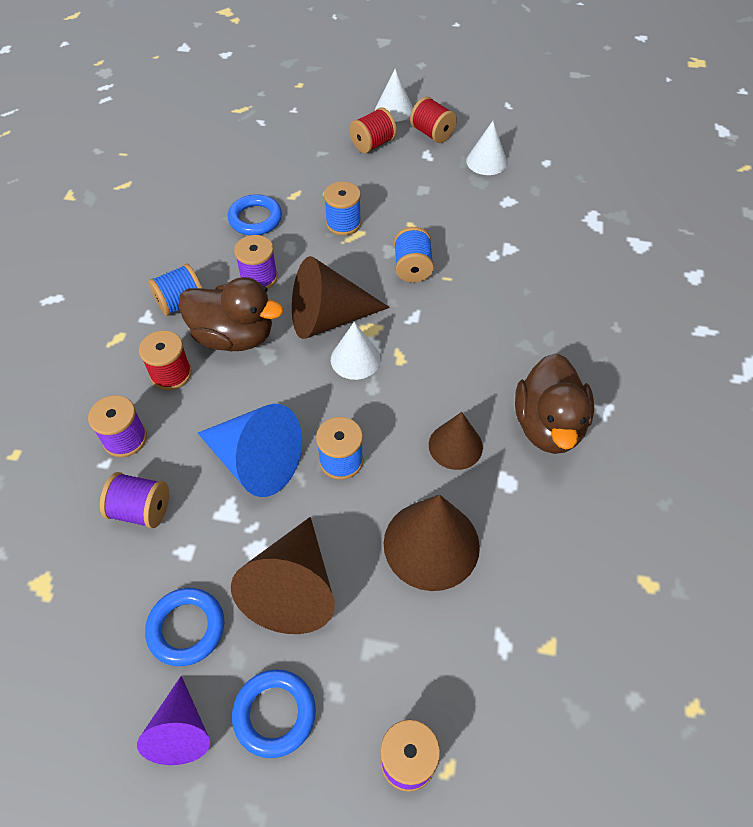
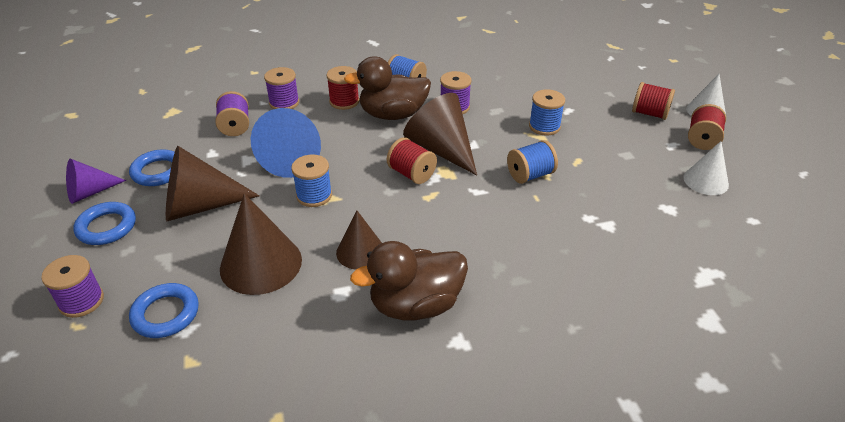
camera: 65 degrees right, 15 degrees down
(234, 336) = (393, 115): brown duck -> brown duck turned 90 degrees clockwise
(255, 219) = (509, 87): blue ring -> blue ring (165, 314)
(355, 359) = (412, 174): white cone -> red spool

